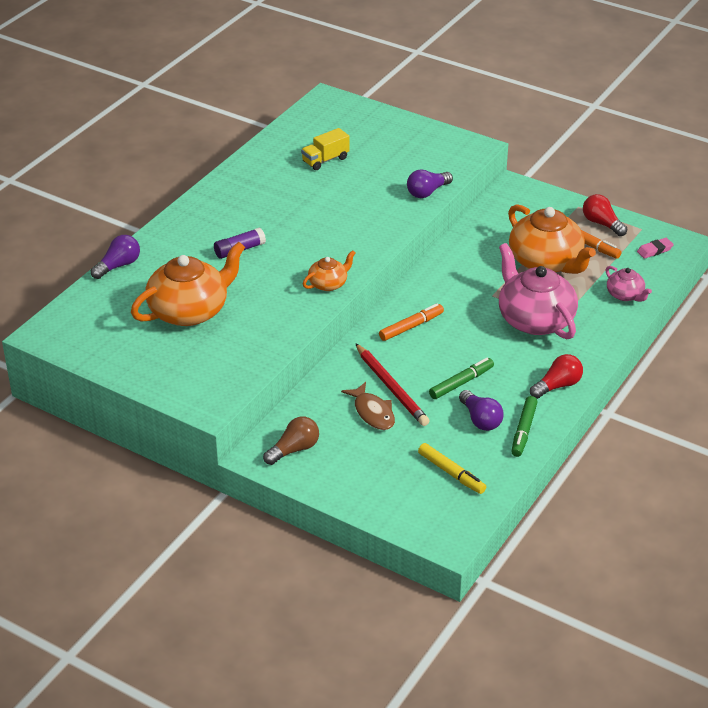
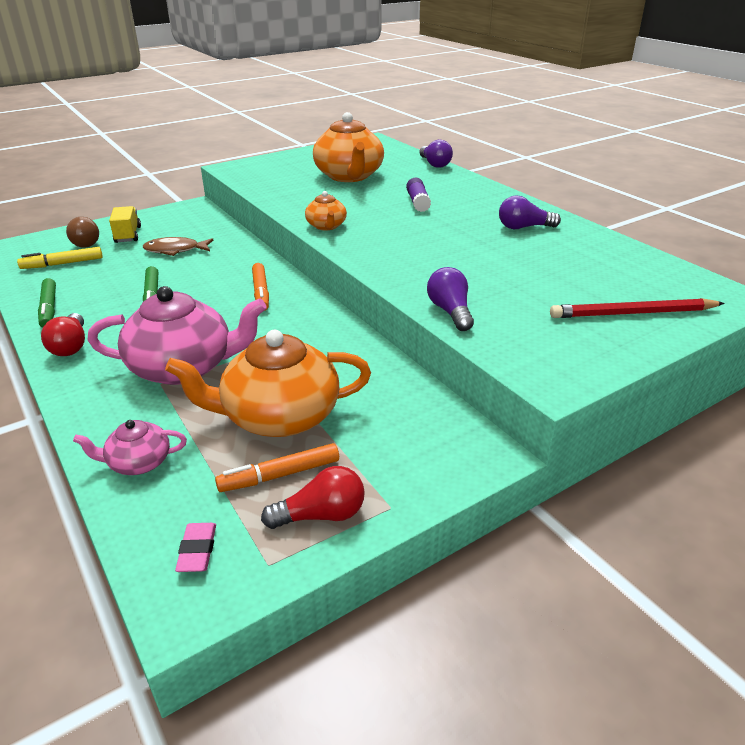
camera: 115 degrees right, 5 degrees down
(294, 449) = (180, 217): brown light bulb -> brown light bulb (87, 242)
(325, 160) = (565, 266): yellow truck -> yellow truck (128, 235)
(391, 387) = (193, 264): red pencil -> red pencil (633, 313)
(480, 419) = (95, 292): purple light bulb -> purple light bulb (523, 227)
(524, 430) = (49, 308): green marker -> green marker turned 150 degrees counterclockwise

